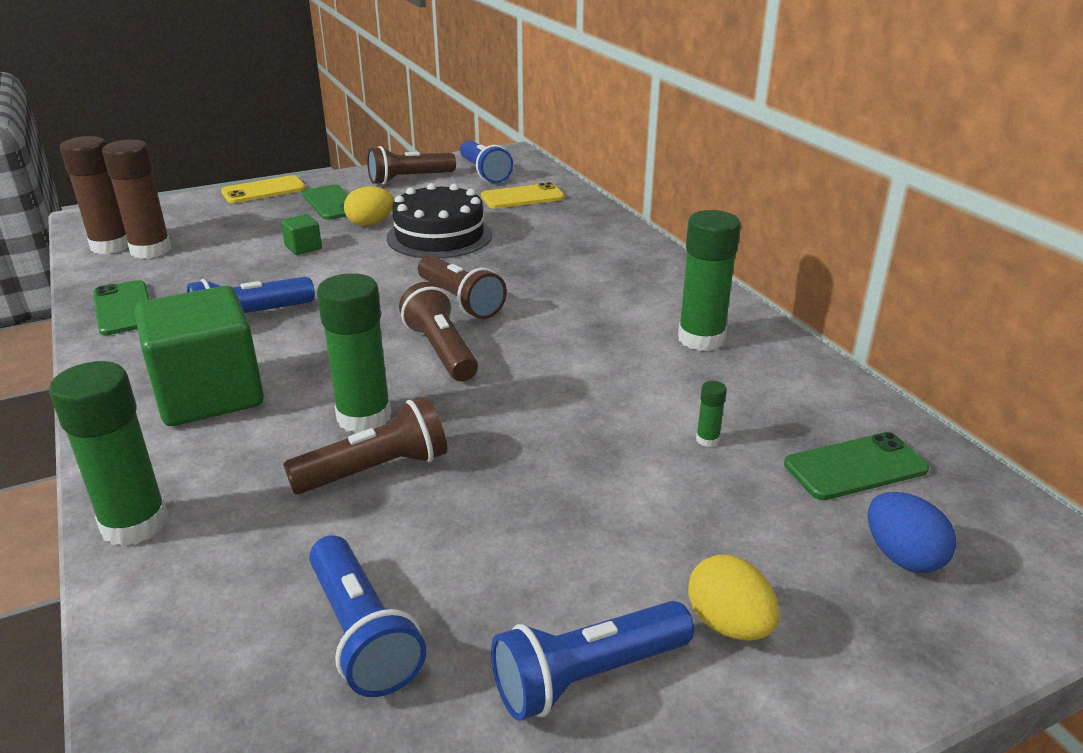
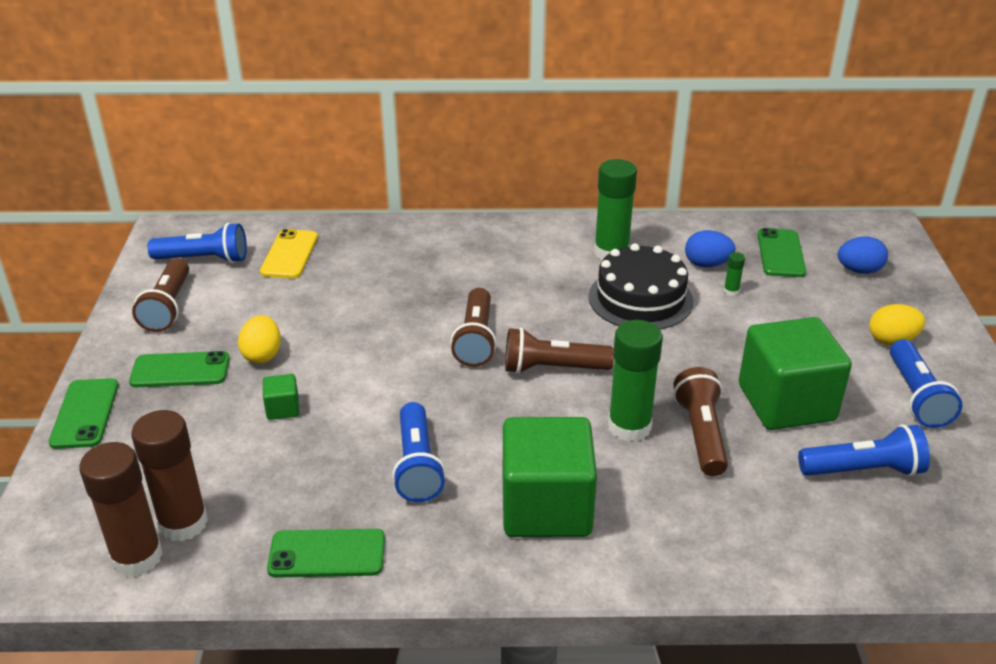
camera: 65 degrees left, 5 degrees up
(134, 524) = (715, 565): green glue stick -> none
(263, 190) = (85, 414): yellow phone -> green phone
(439, 236) = (334, 321): black cake -> black cake (640, 299)
(460, 301) = (476, 340): brown flashlight -> brown flashlight turned 105 degrees clockwise
(482, 531) = (786, 402): none -> green cube
(752, 409) = (707, 264): none -> blue egg

